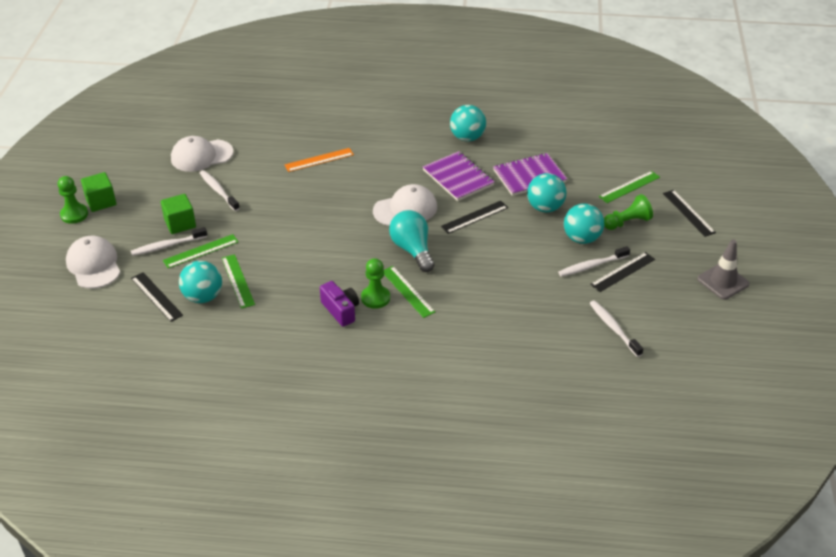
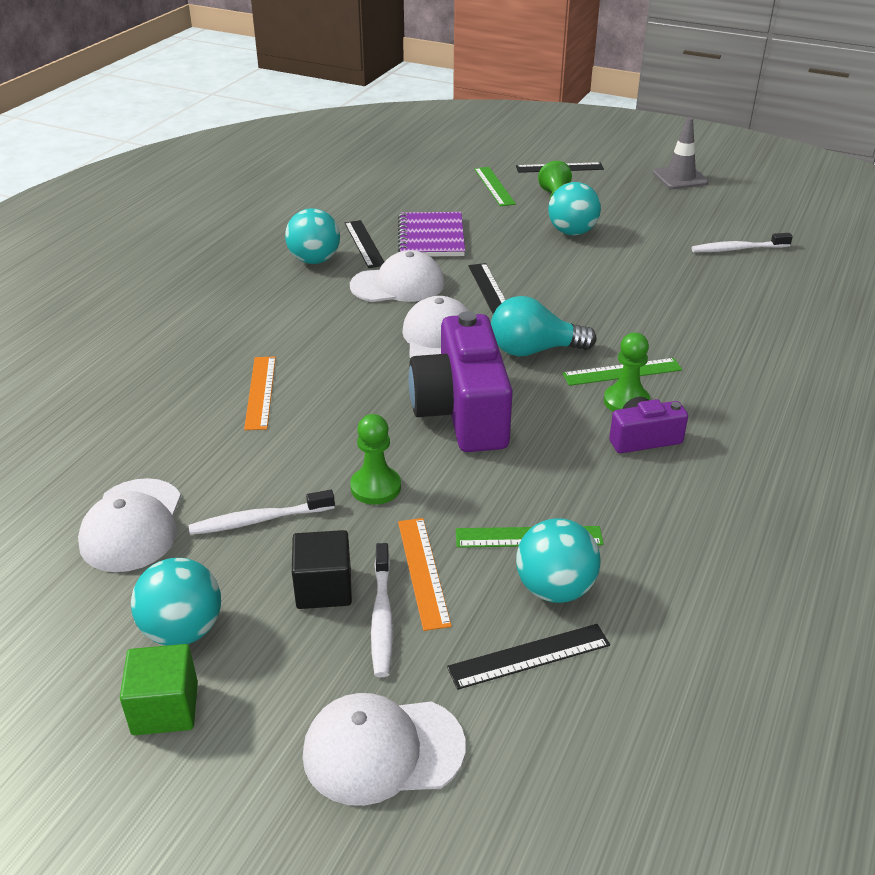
camera: 70 degrees left, 5 degrees down
(74, 214) = (178, 766): green pawn -> green pawn (375, 487)
(180, 223) = (324, 588): green cube -> black cube
(201, 251) = (423, 571): green ruler -> orange ruler
(334, 235) = (462, 412): none -> purple camera
(458, 178) = (398, 285): purple notebook -> white cap
(545, 207) = (500, 241): turquoise ball -> turquoise ball (183, 630)
(592, 266) = (624, 237): white toothbrush -> none
(623, 272) = (643, 223): black ruler -> black ruler (364, 243)

